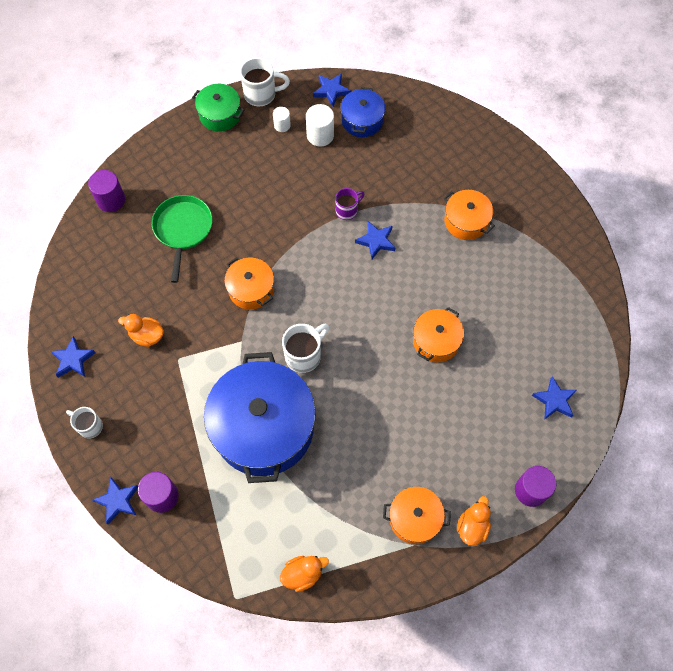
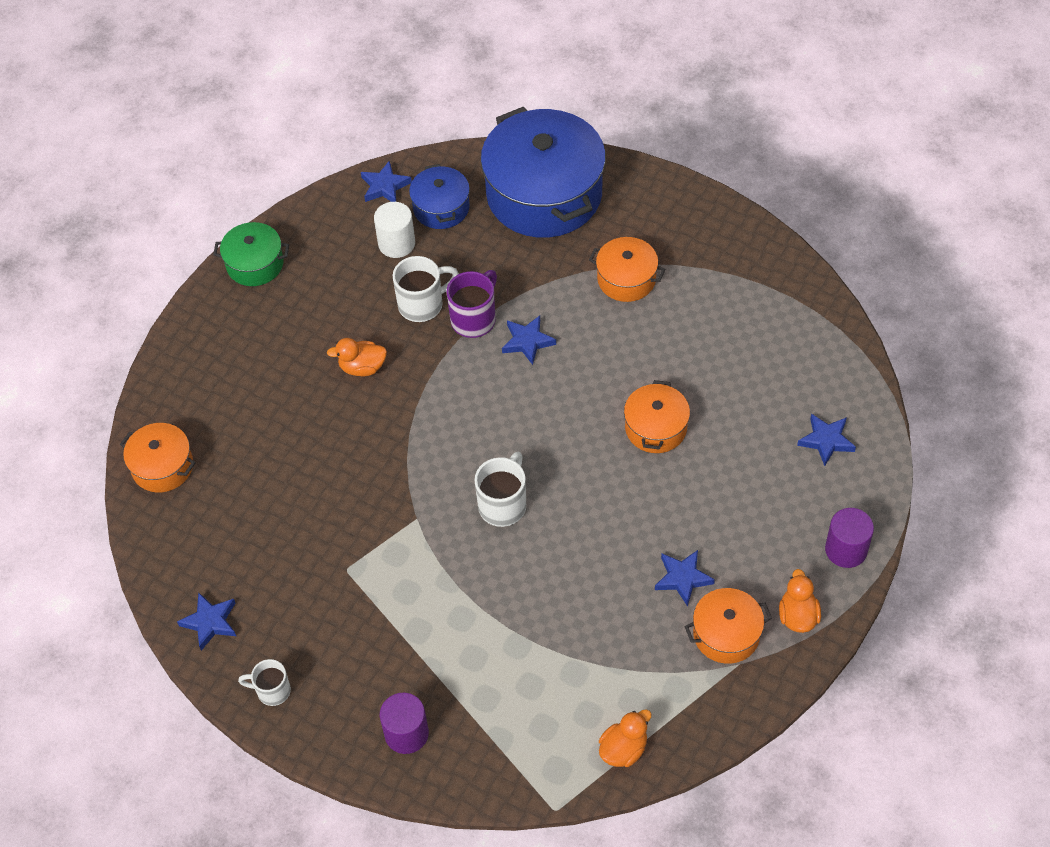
camera: 20 degrees left, 10 degrees down
(111, 200) = (163, 416): purple cylinder -> none
(117, 501) = (353, 761): blue star -> blue star (682, 578)
(147, 336) = (292, 558): orange duck -> orange duck (362, 367)
(183, 229) = (275, 416): green pan -> none
(251, 289) = (399, 454): orange pot -> orange pot (162, 466)
(261, 94) = (297, 221): white mug -> white mug (422, 304)
(263, 427) = (494, 606): blue pot -> blue pot (544, 194)
(282, 125) = (342, 249): white cylinder -> none
(347, 210) = (474, 319): purple mug -> purple mug, size x1.52

